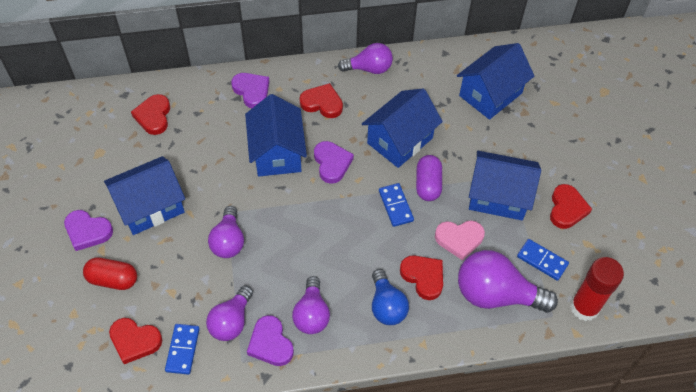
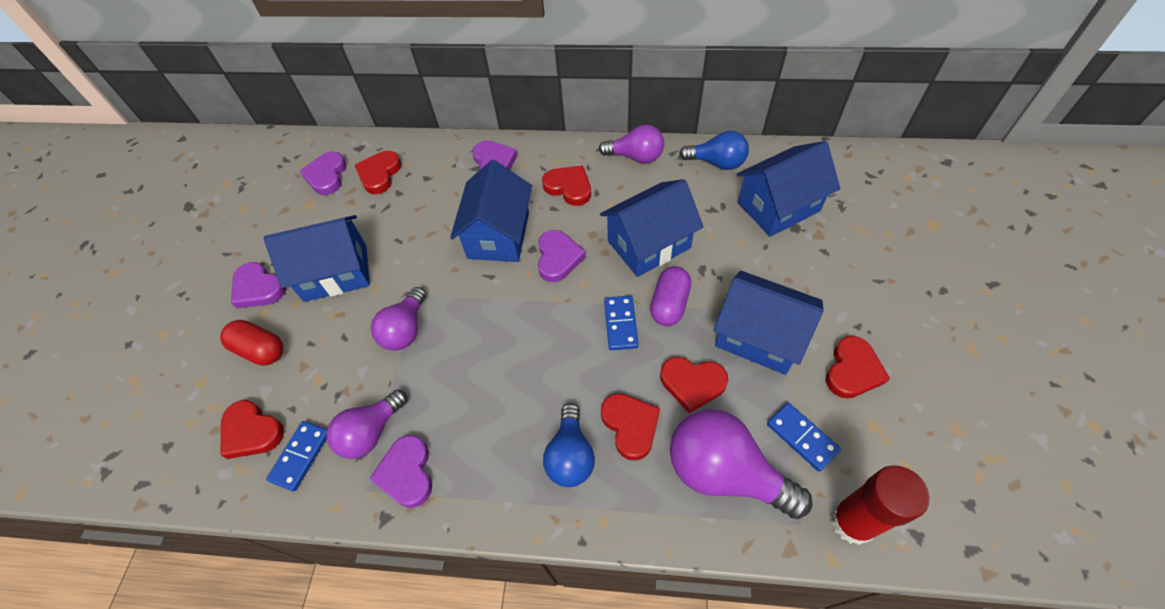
camera: 20 degrees right, 0 degrees up
(105, 125) = (327, 176): none -> purple heart
(311, 314) = (471, 445): purple light bulb -> none
(435, 64) = (717, 163): none -> blue light bulb
(459, 239) = (692, 384): pink heart -> red heart

